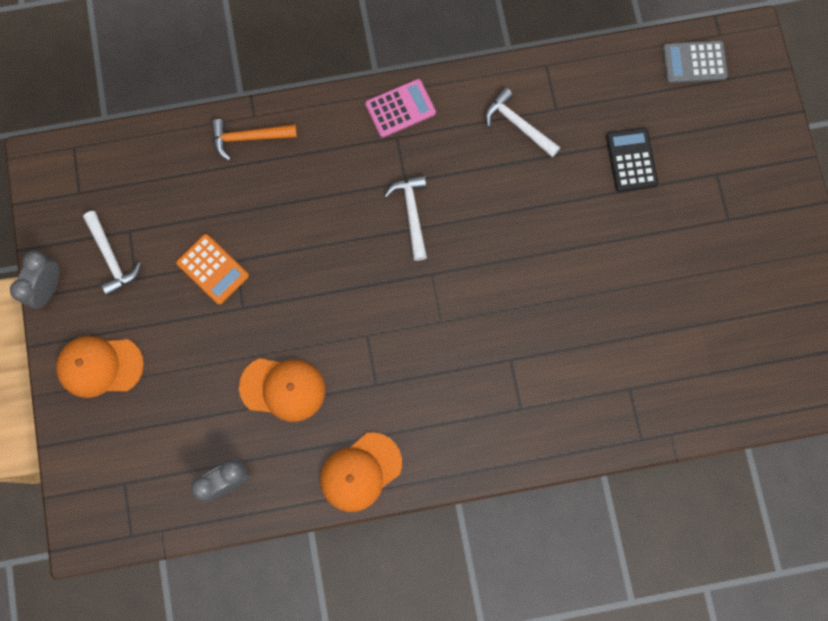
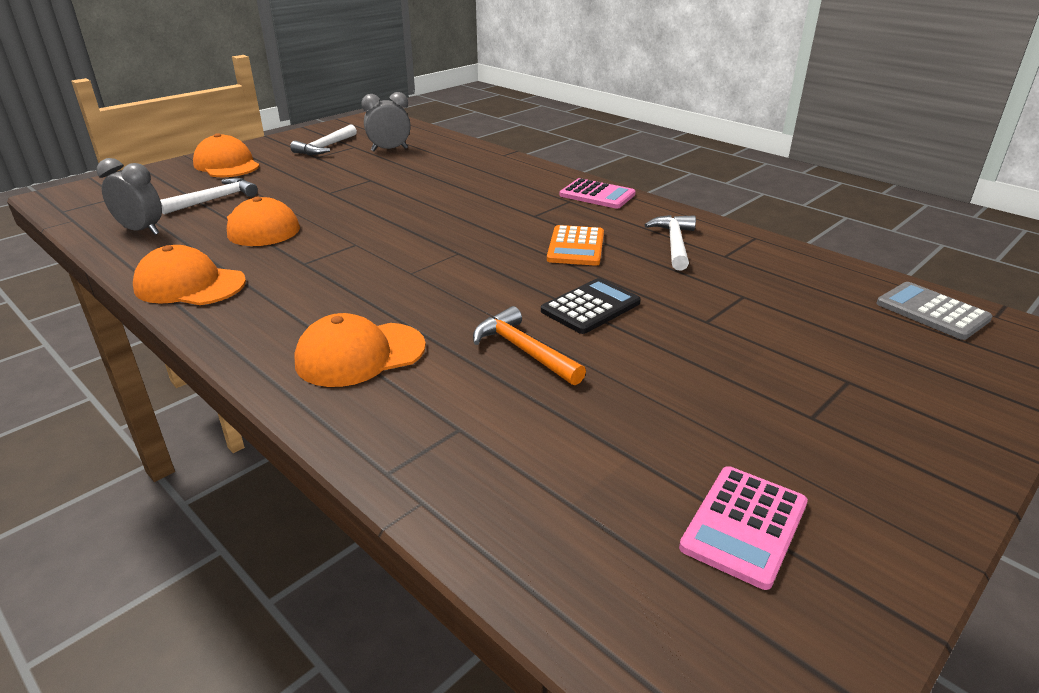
camera: 55 degrees right, 45 degrees down
(48, 288) = (280, 138): grey clock -> grey clock (389, 150)
(213, 269) = (353, 175): orange calculator -> orange calculator (576, 247)
(249, 138) = (483, 158): orange hammer -> orange hammer (524, 350)
(412, 213) = (507, 226): white hammer -> white hammer (215, 199)
(527, 403) = (360, 354): none -> orange cap
(631, 160) = (752, 314): black calculator -> black calculator (590, 307)
(768, 313) = (744, 525): none -> pink calculator

